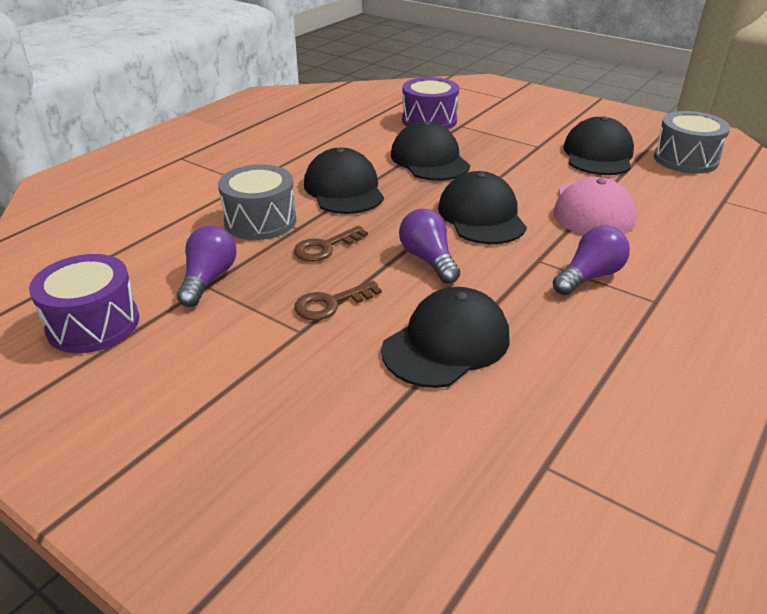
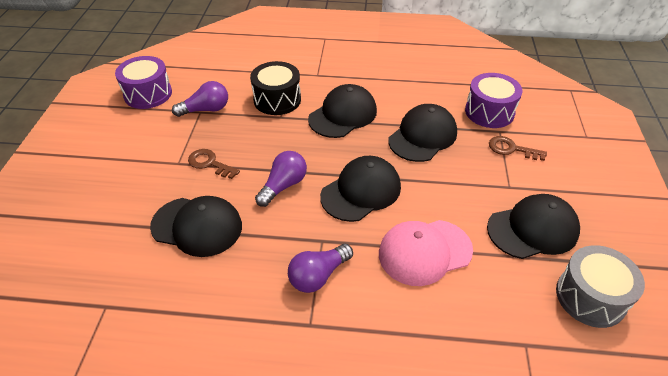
camera: 60 degrees right, 10 degrees up
(260, 221) = (277, 100): grey drum -> black drum
(325, 247) = (266, 136): brown key -> brown key (511, 149)
(589, 276) = (318, 276): purple light bulb -> purple light bulb turned 120 degrees clockwise

